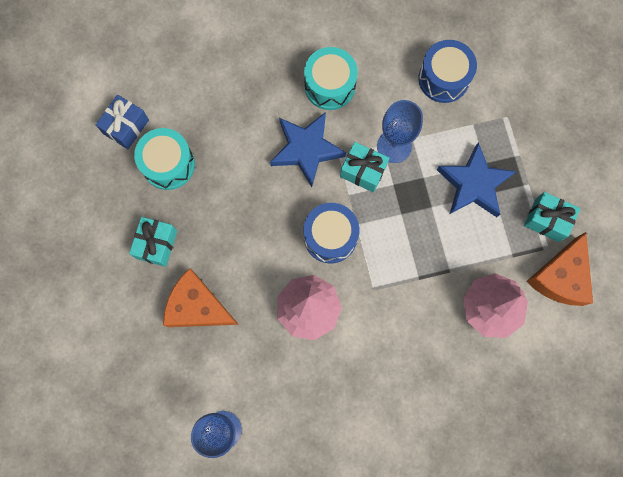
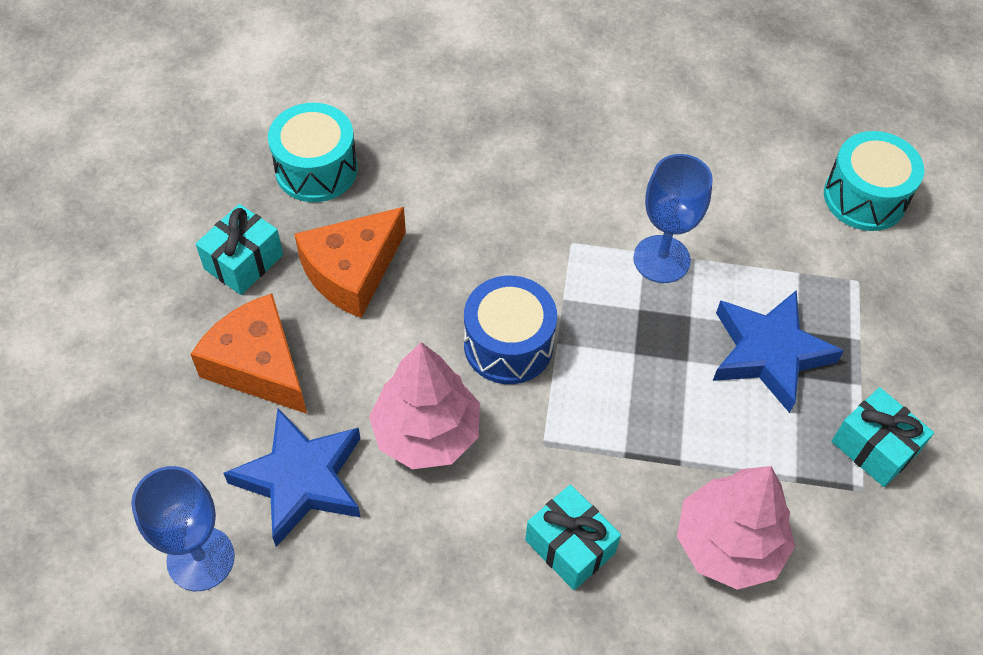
camera: 20 degrees right, 20 degrees down
(126, 127) = (282, 106): blue gift -> none
(306, 149) = (526, 218): blue star -> blue star (301, 479)
(330, 86) = (597, 152): turquoise drum -> turquoise drum (864, 197)
(363, 171) = (599, 275): turquoise gift -> turquoise gift (570, 546)
(443, 78) = (775, 199): blue drum -> none
(560, 277) = (869, 542): orange cheese -> orange cheese (352, 271)

